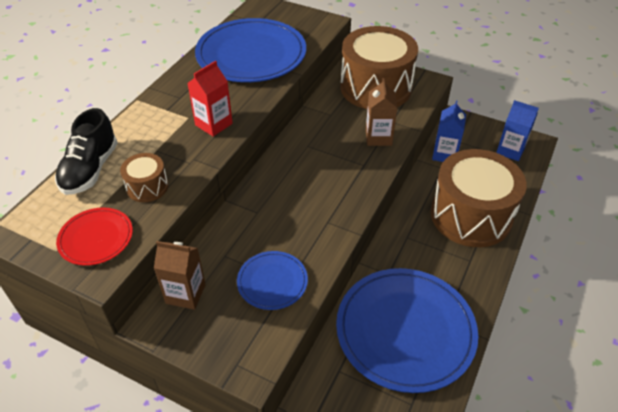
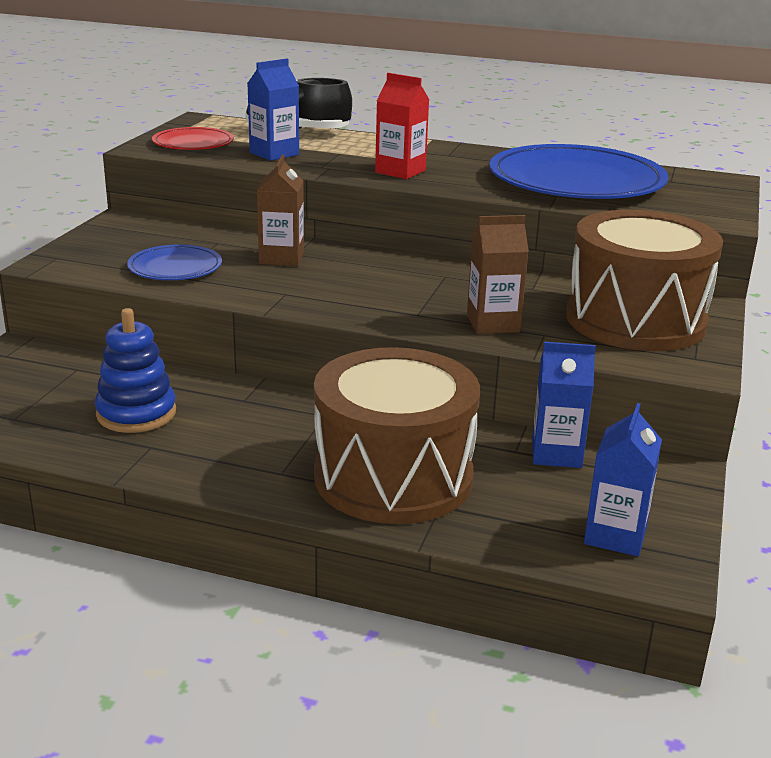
camera: 80 degrees right, 20 degrees down
(147, 187) = (274, 153): brown drum -> blue carton
(185, 294) = (159, 229): brown carton -> brown carton (281, 258)
(405, 330) = (136, 413): blue plate -> blue stacking toy

